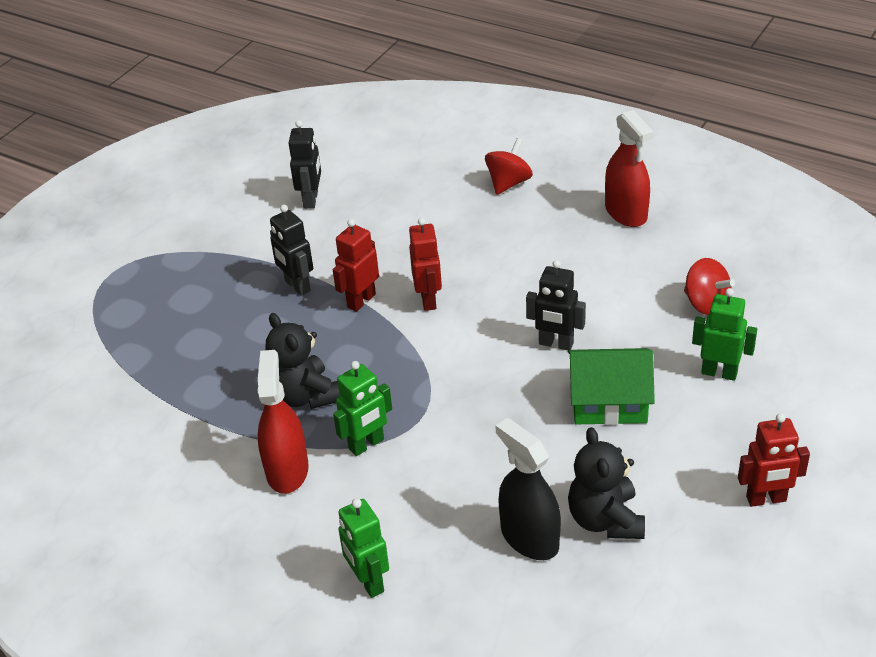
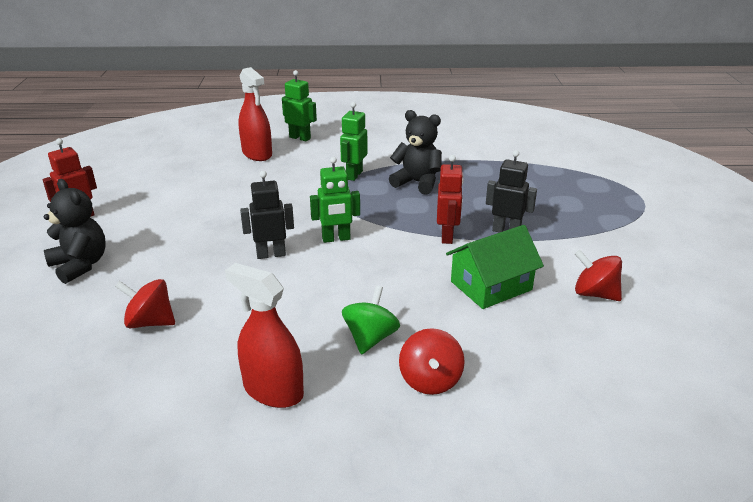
camera: 145 degrees right, 10 degrees down
(287, 470) = (386, 156): red spray bottle -> red spray bottle (257, 154)
(311, 200) = (594, 294): black robot -> red spinning top
(428, 300) = (397, 252): red robot -> none
(525, 226) = (370, 338): none -> green spinning top
(529, 538) = (226, 168): black spray bottle -> none
(605, 519) = (184, 184): black teddy bear -> black teddy bear (80, 265)
(609, 401) = (209, 234): green house -> green house (491, 286)
(719, 372) = (126, 274): green robot -> green robot (336, 239)

